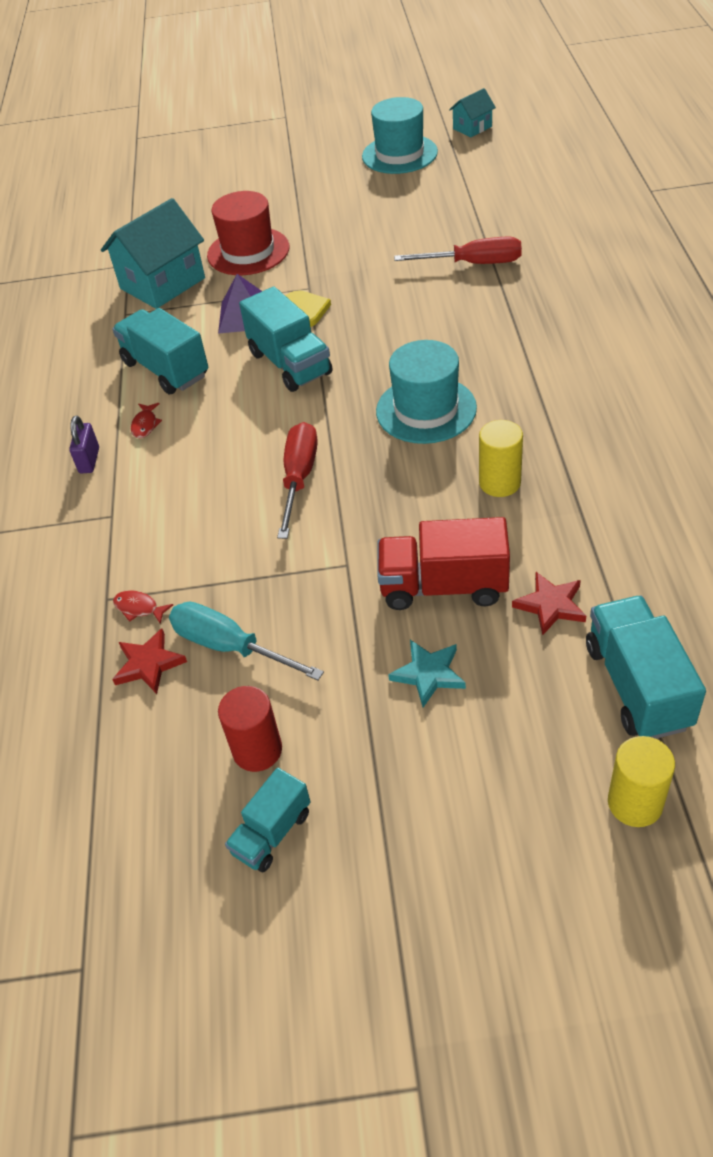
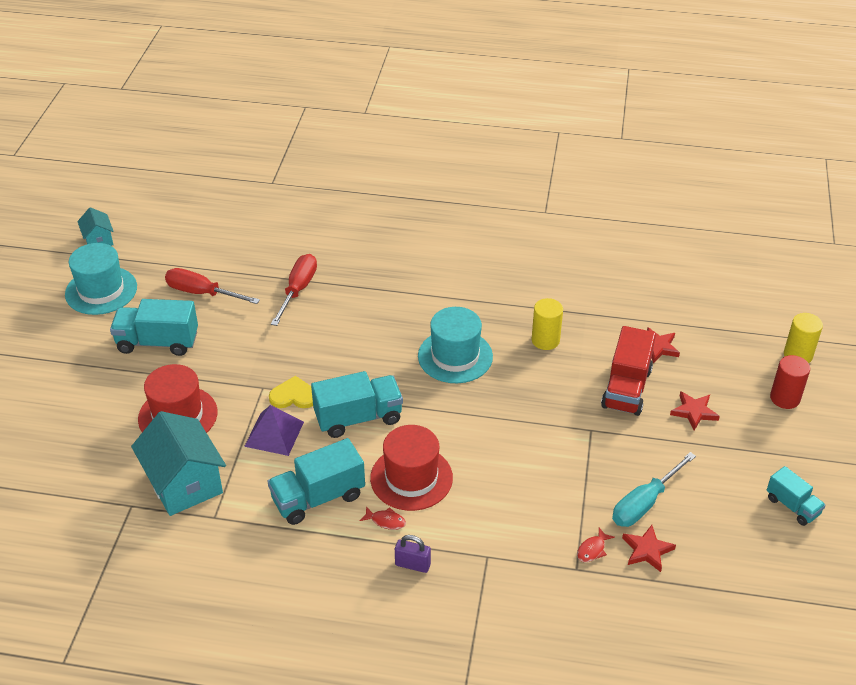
camera: 80 degrees left, 5 degrees down
(212, 427) = (411, 478): none -> red hat
(257, 750) = (732, 503): red cylinder -> red cylinder (785, 398)
(299, 478) = (495, 437): red screwdriver -> red screwdriver (202, 293)
(428, 674) = (694, 412): turquoise star -> red star
(637, 685) = (724, 331): turquoise truck -> turquoise truck (158, 342)

